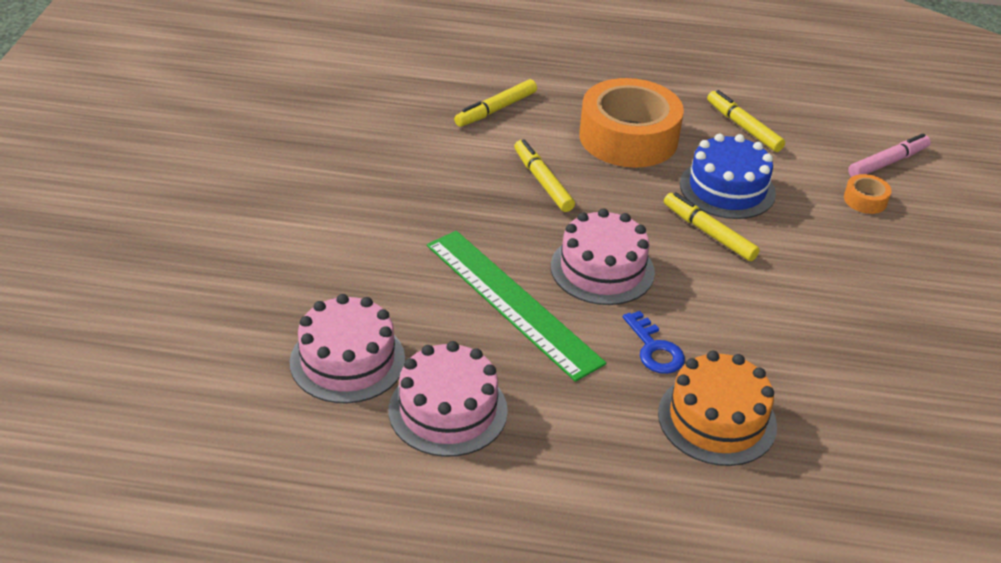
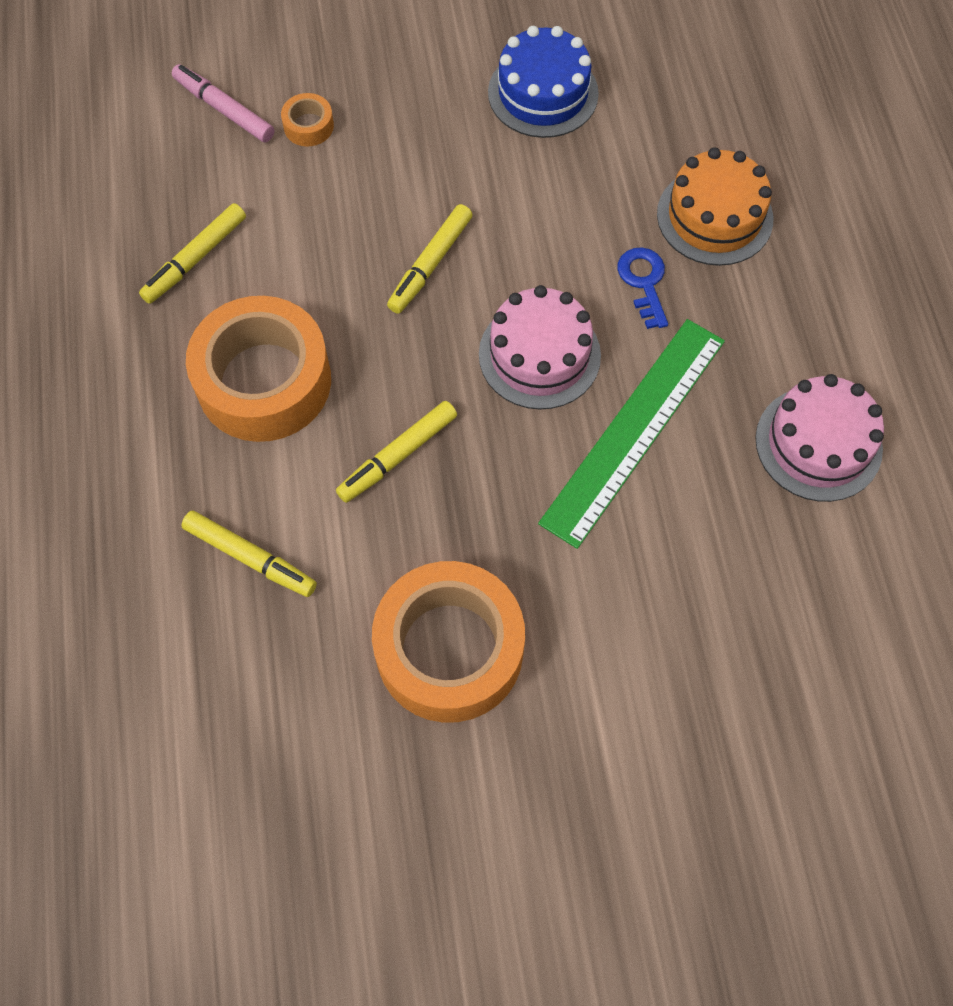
camera: 105 degrees left, 25 degrees up
(347, 360) = (799, 563): pink cake -> none
(386, 172) = (449, 649): none -> orange tape
(654, 349) = (644, 282): blue key -> blue key turned 60 degrees counterclockwise
(727, 189) = (337, 258): blue cake -> blue cake (543, 93)

